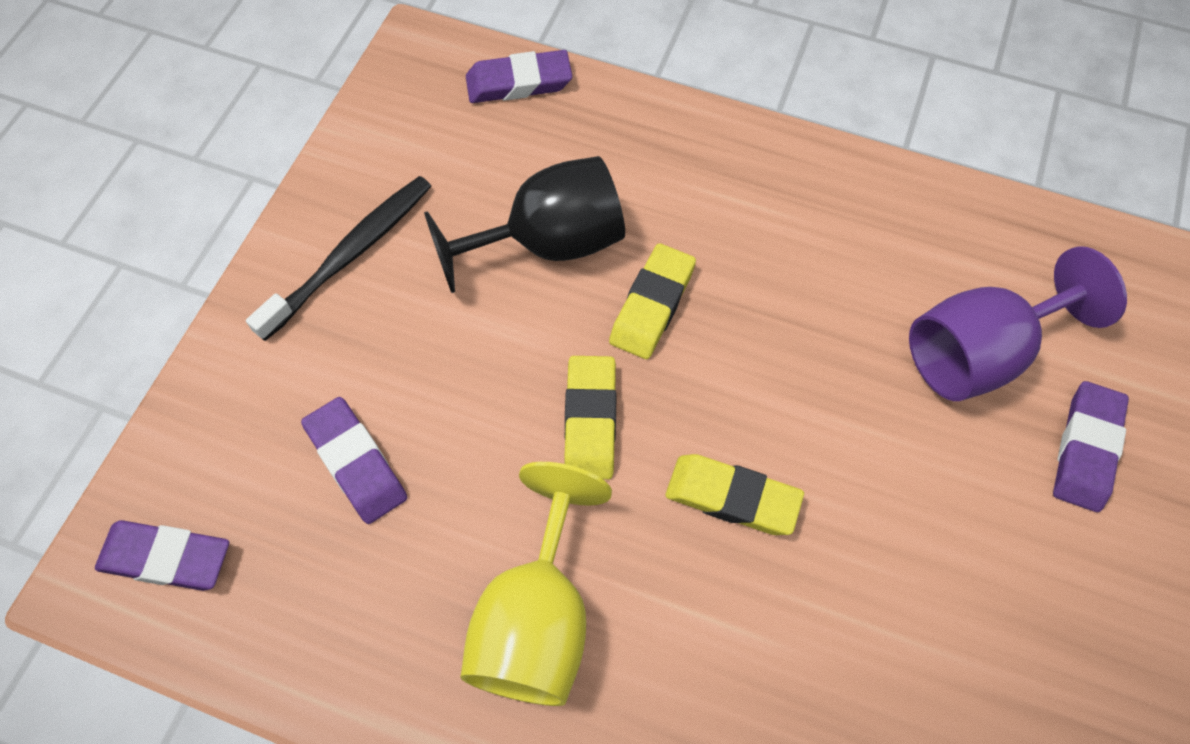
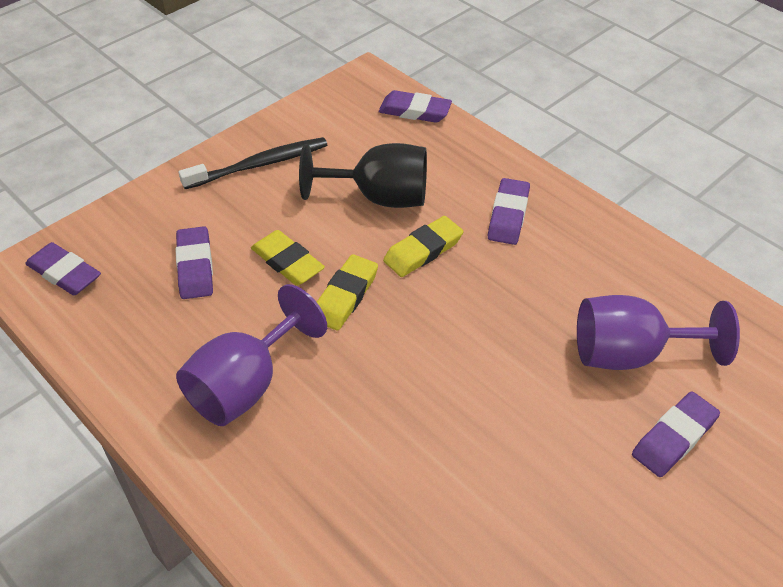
camera: 25 degrees right, 15 degrees down
(537, 619) = (246, 385): yellow goblet -> purple goblet
(730, 205) = (508, 215): none -> purple eraser
(732, 497) = (408, 370): yellow eraser -> yellow eraser (287, 262)

